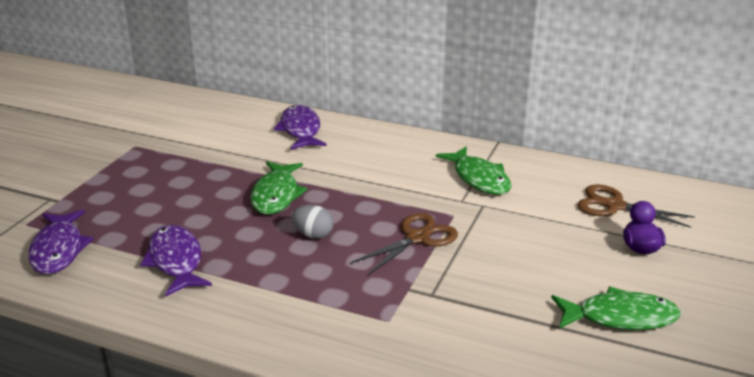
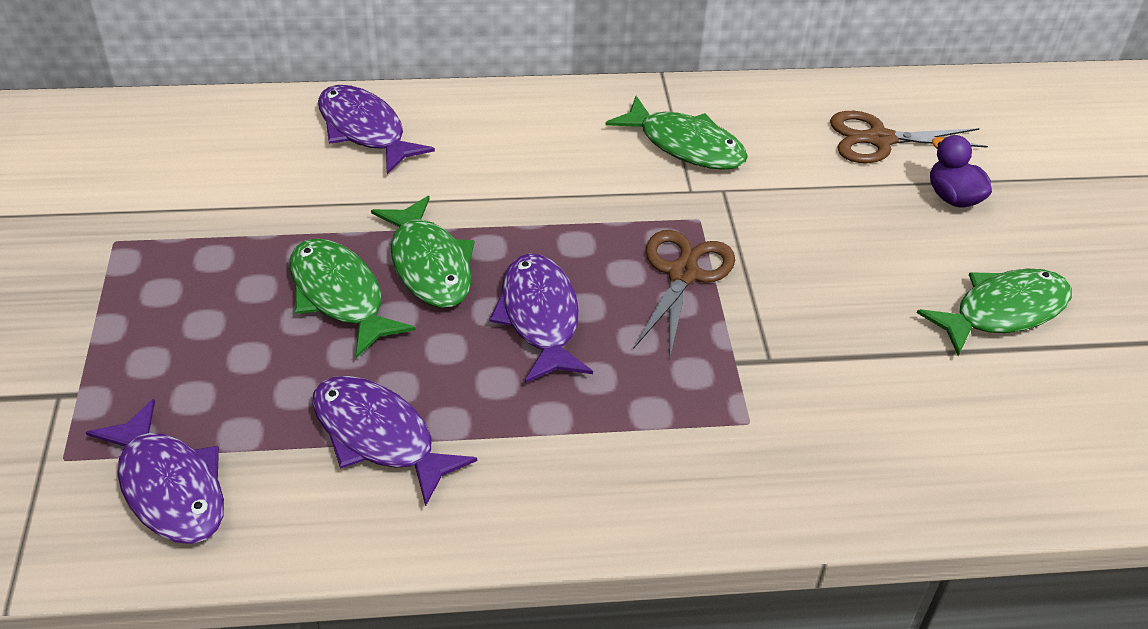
camera: 30 degrees left, 15 degrees up
(217, 196) = (340, 296): none -> green fish
(313, 235) = (540, 318): grey egg -> purple fish

